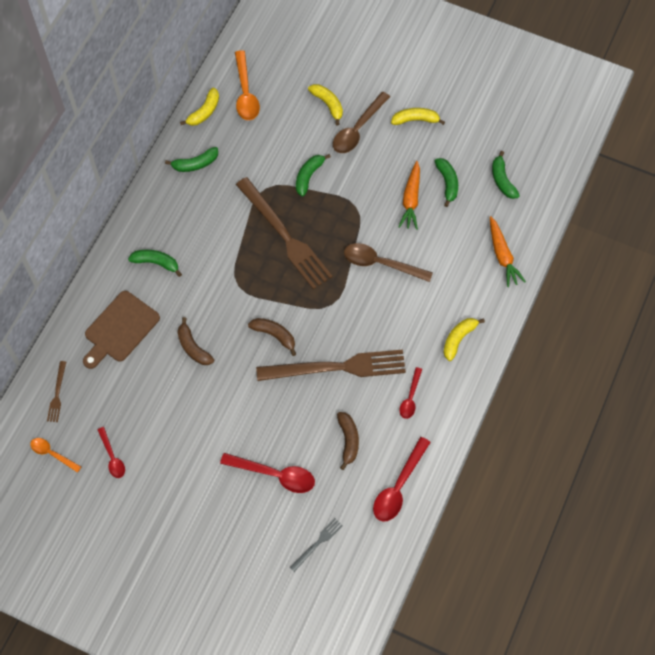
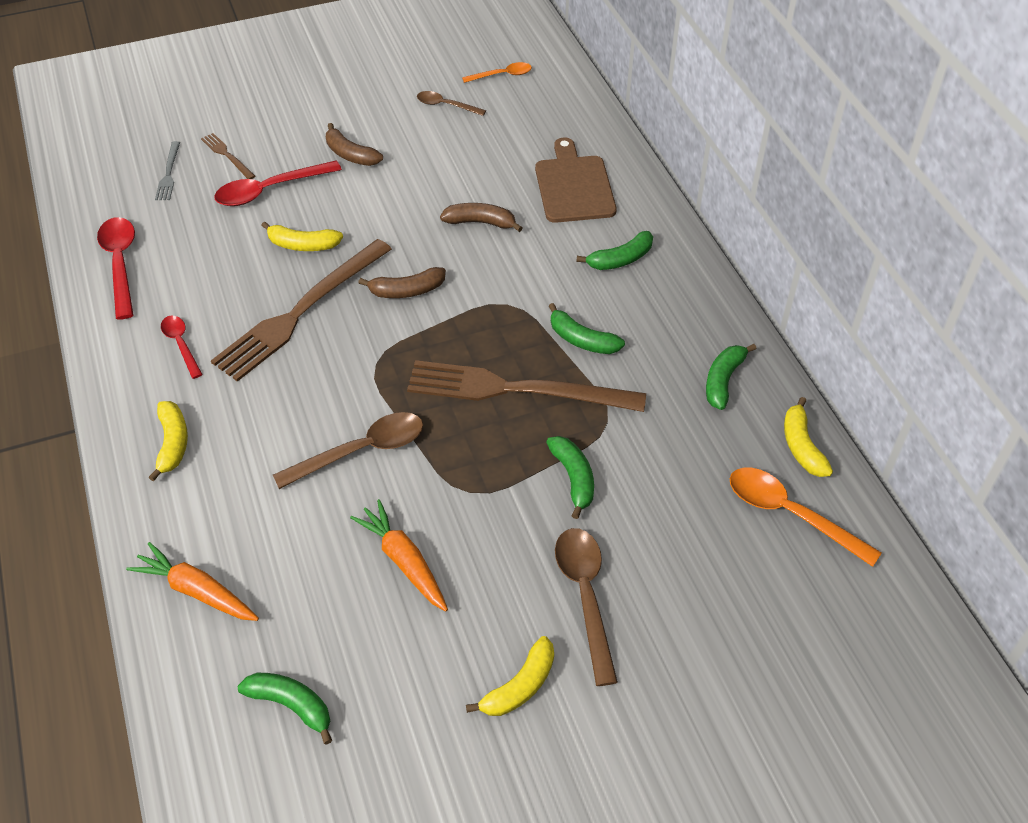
camera: 135 degrees right, 15 degrees down
(57, 394) = (559, 109): brown fork -> brown fork (227, 155)
(112, 457) = (445, 105): red spoon -> brown spoon
(328, 104) = (668, 596): yellow banana -> yellow banana (303, 245)
(348, 440) = (218, 263): brown banana -> brown banana (350, 154)
(447, 183) = (374, 628): green banana -> green banana (582, 340)

